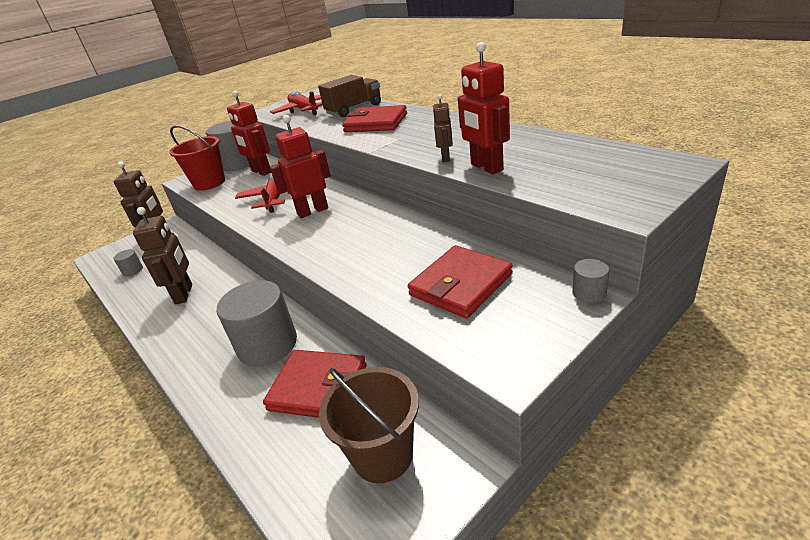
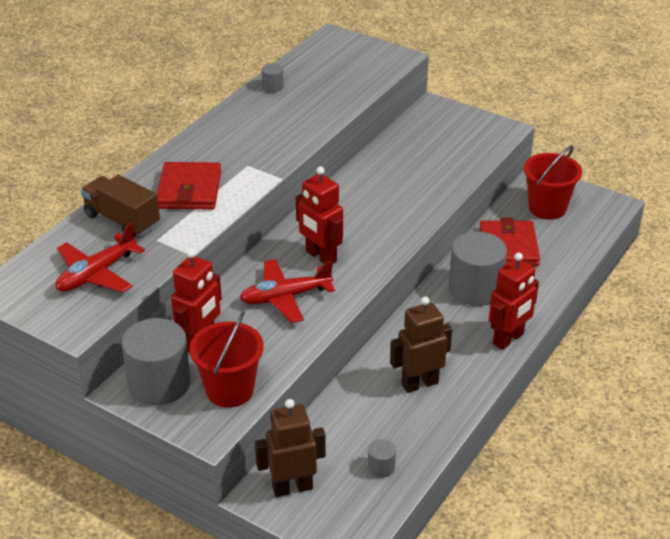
camera: 110 degrees left, 5 degrees up
(382, 455) = (547, 208): brown bucket -> red bucket
(446, 157) = (305, 130): brown robot -> none
(461, 285) = (432, 152): red wallet -> none
(486, 167) = (330, 109): red robot -> red robot (508, 339)
(589, 293) = (430, 105): grey cylinder -> grey cylinder (273, 87)

